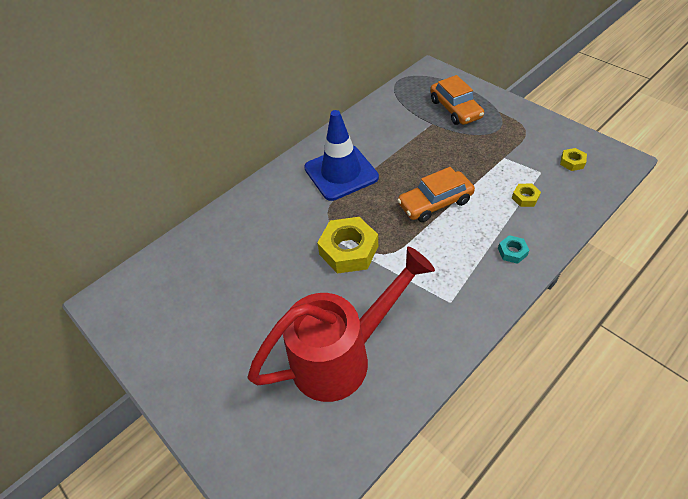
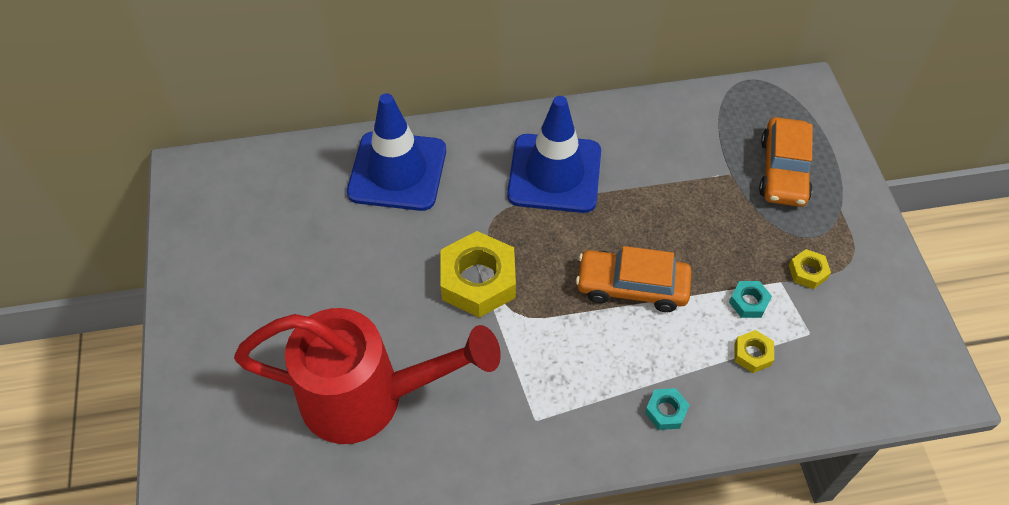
camera: 30 degrees right, 5 degrees up
(247, 222) = (397, 171): none -> blue traffic cone
(499, 175) = (748, 302): none -> turquoise nut
(572, 162) = (867, 347): yellow nut -> yellow nut (807, 272)

